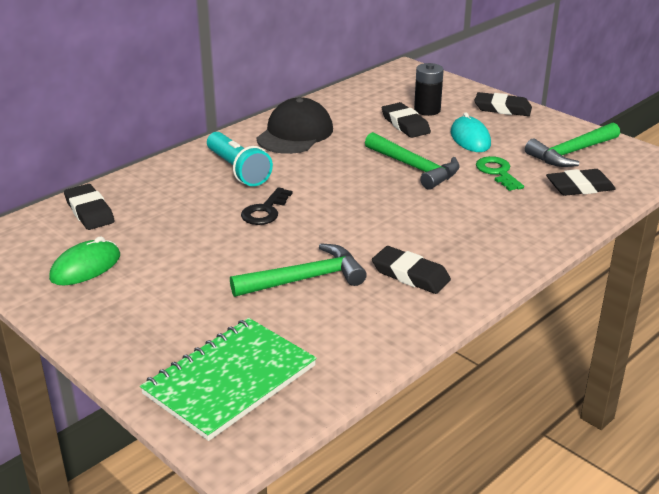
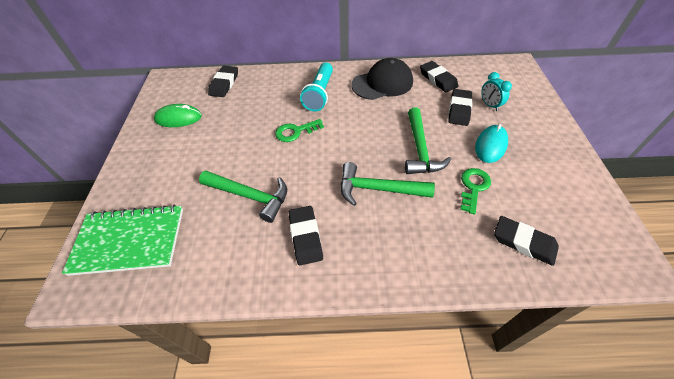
camera: 45 degrees right, 20 degrees up
(265, 211) = (295, 132): black key -> green key
(427, 110) = (489, 105): black battery -> turquoise clock
(502, 109) = (550, 131): black eraser -> black eraser (437, 79)
(571, 153) = (559, 204): green hammer -> green hammer (378, 189)

